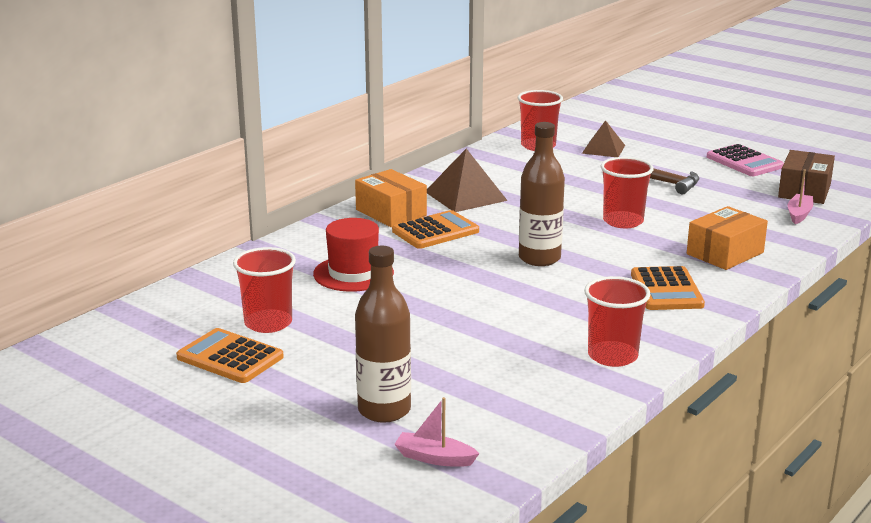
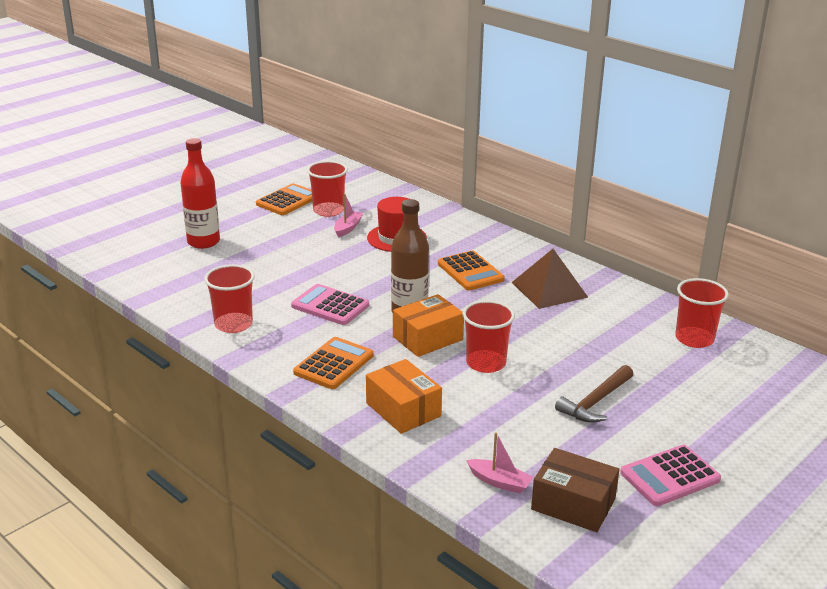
camera: 95 degrees right, 5 degrees up
(384, 410) = (203, 242): brown bottle -> red bottle
(391, 212) = (511, 255): orange box -> orange box (428, 338)
(434, 458) = (143, 254): pink boat -> pink boat (347, 228)
(542, 301) = (330, 306): none -> pink calculator
(603, 149) = (694, 379): brown pyramid -> none
(666, 290) = (334, 364): orange calculator -> orange calculator turned 120 degrees clockwise

